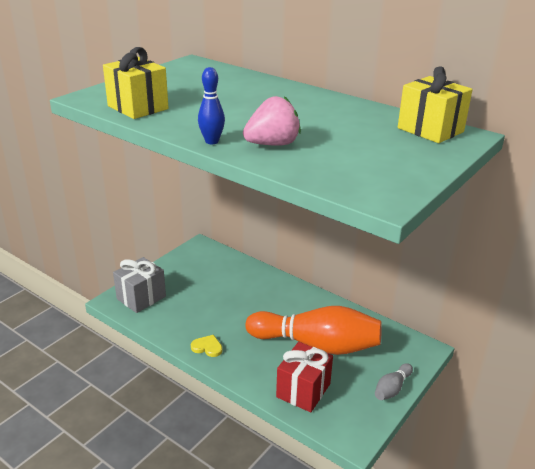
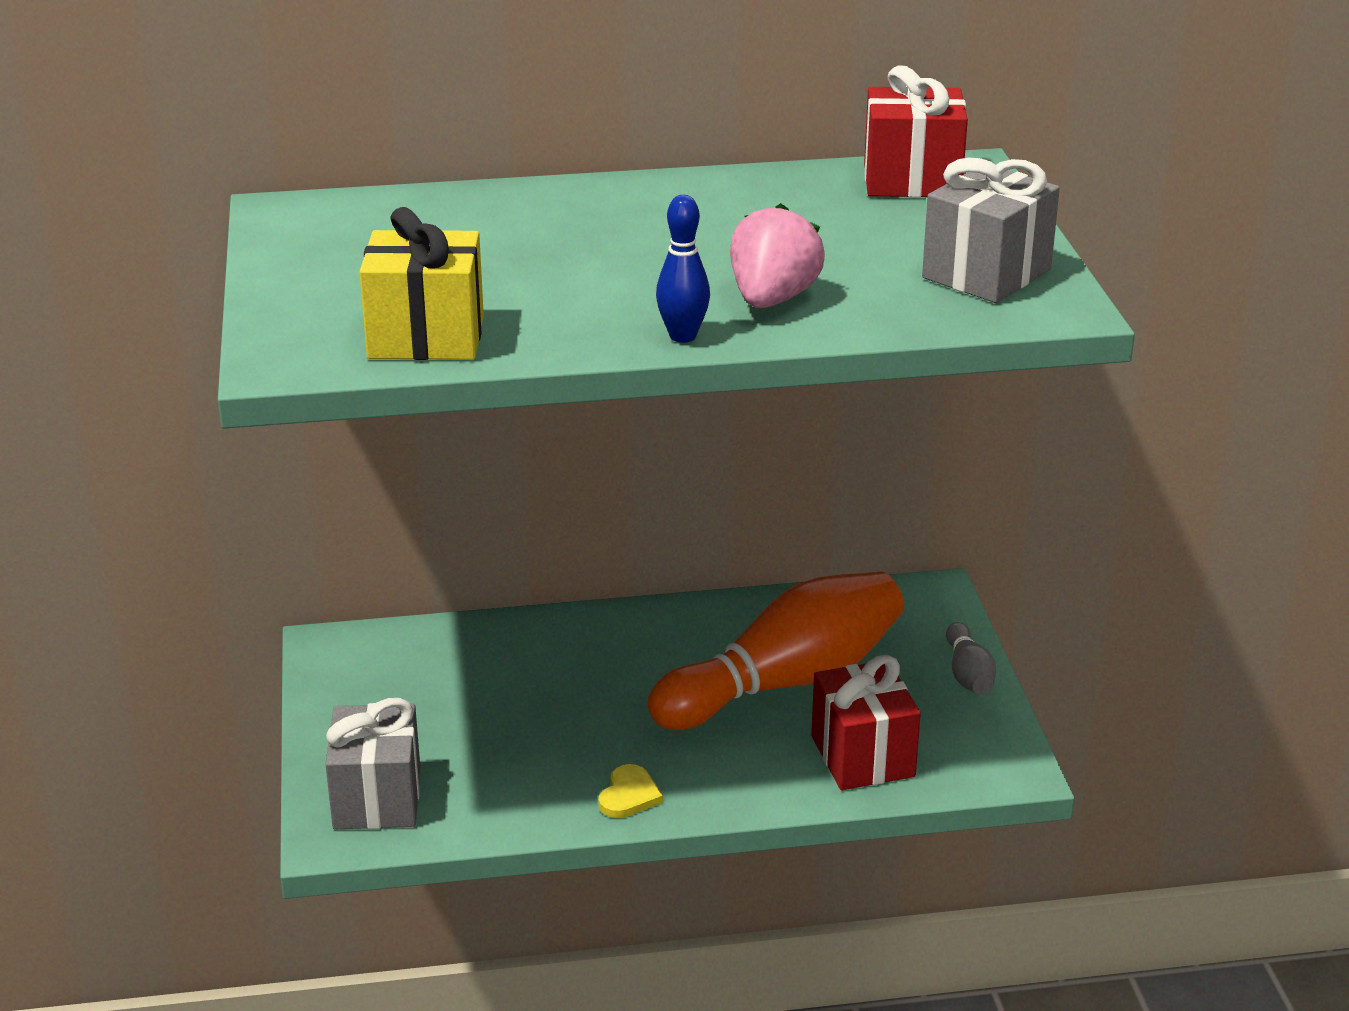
camera: 45 degrees left, 0 degrees up
(207, 347) = (629, 795): yellow heart -> yellow heart turned 135 degrees clockwise
(382, 173) = (986, 274): none -> grey gift
(430, 130) = (912, 181): yellow gift -> red gift

